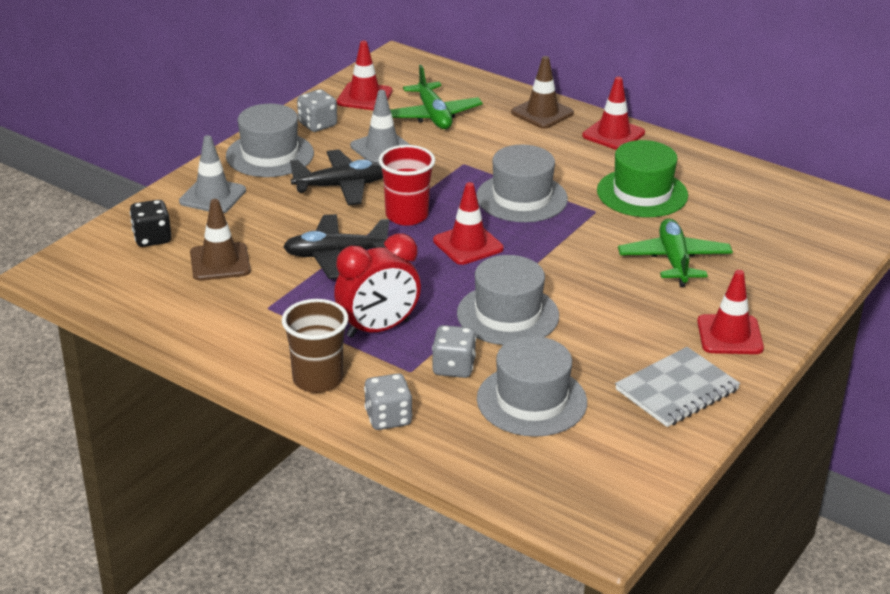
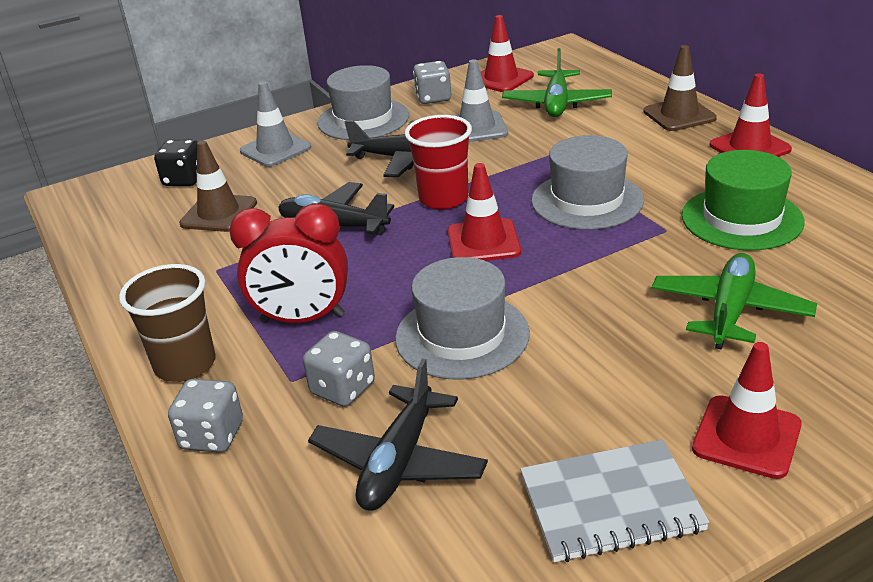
camera: 30 degrees right, 0 degrees up
(531, 400) = (399, 462): grey hat -> black plane

